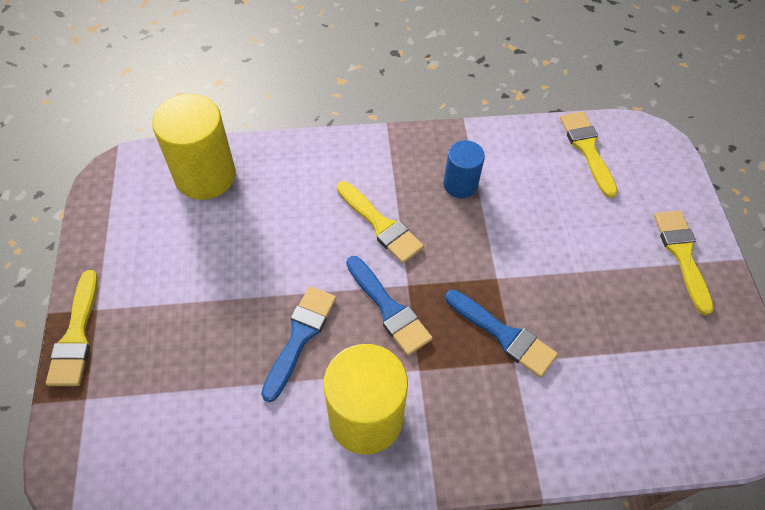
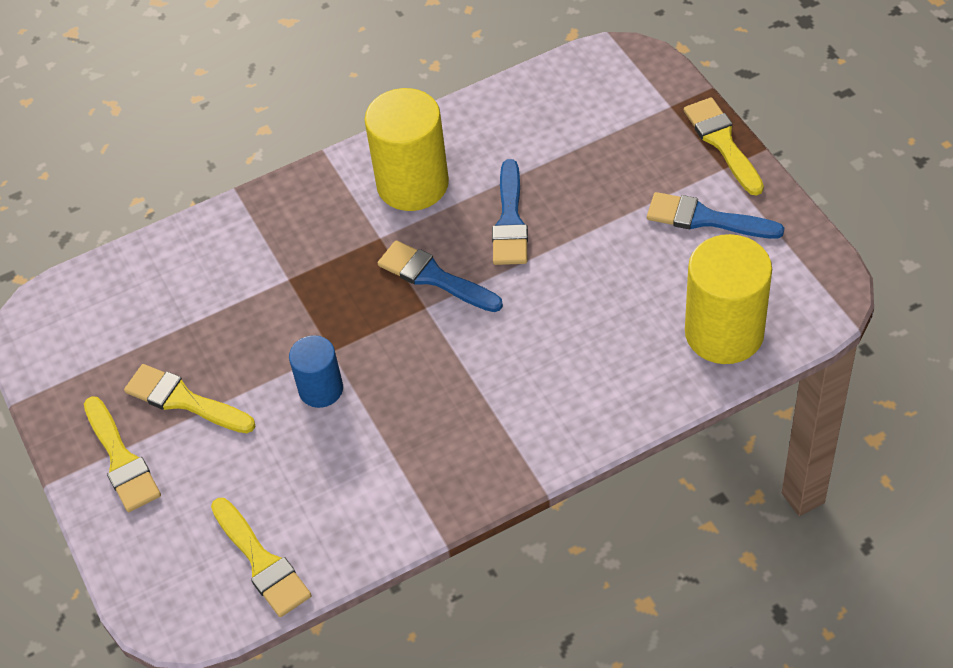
camera: 165 degrees right, 5 degrees down
(381, 225) = (485, 357): yellow brush -> yellow brush (184, 400)
(460, 184) = (413, 444): blue cylinder -> blue cylinder (321, 389)
(504, 335) = (306, 298): blue brush -> blue brush (706, 219)

